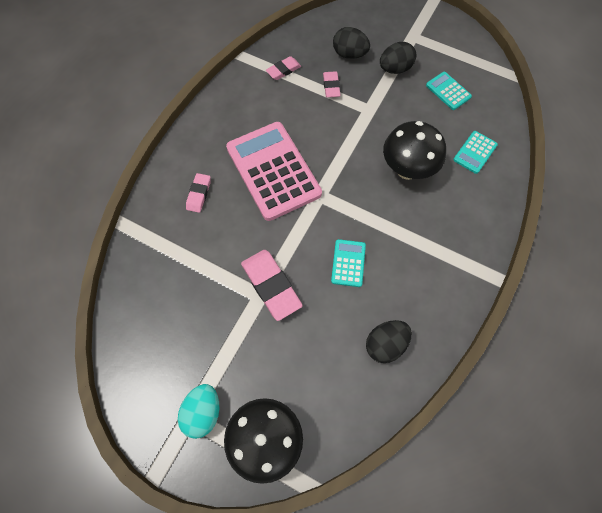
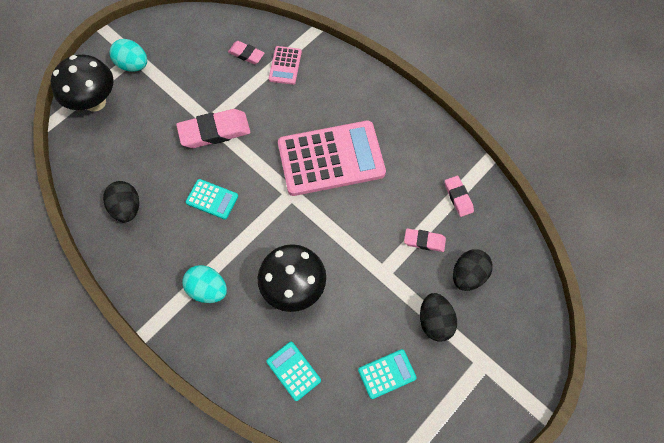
camera: 105 degrees right, 0 degrees up
(173, 239) = (285, 65): none -> pink calculator
(199, 194) = (324, 92): pink eraser -> pink eraser (246, 54)
(436, 238) = (208, 289): none -> turquoise egg

